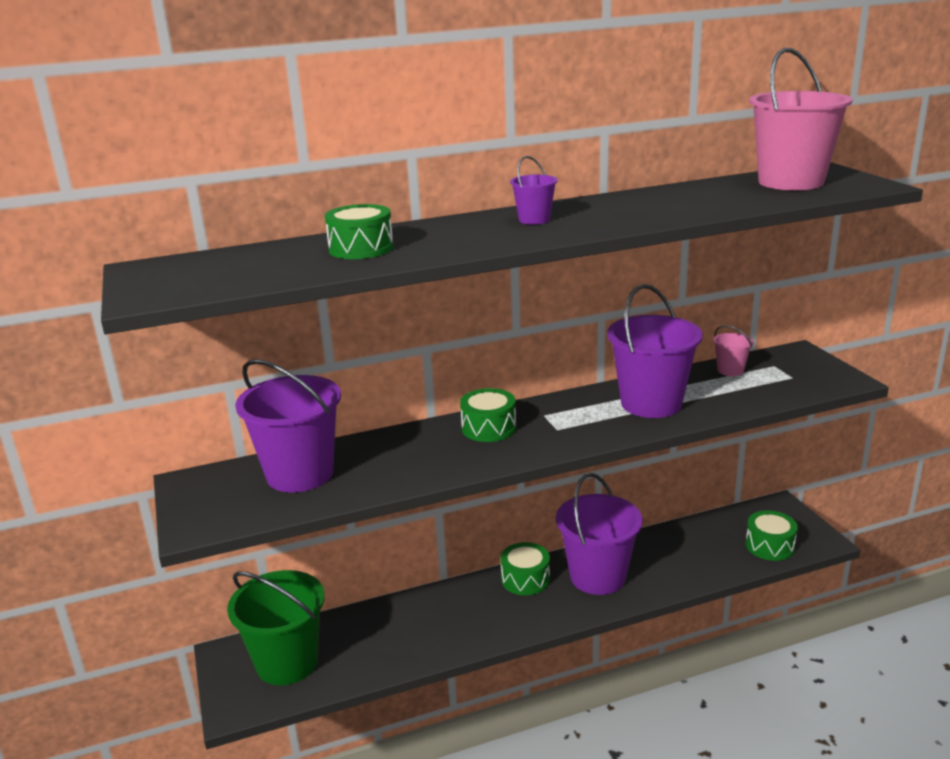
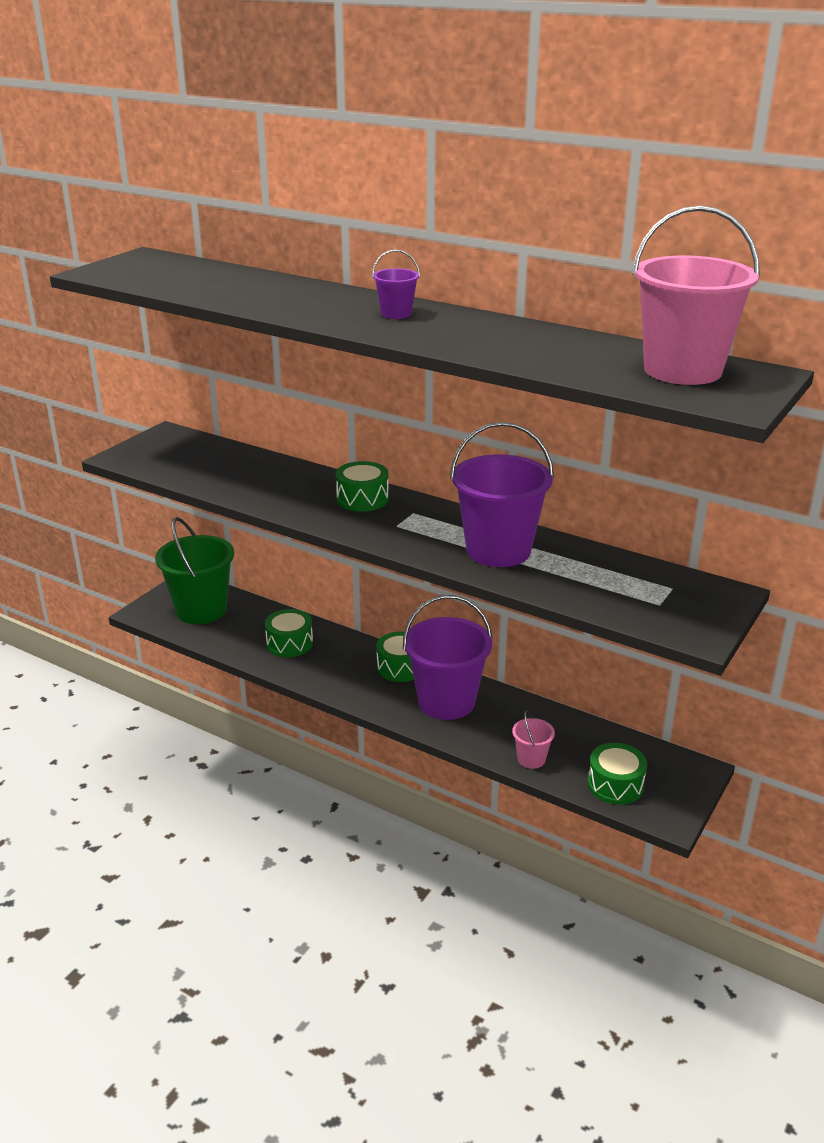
camera: 50 degrees right, 5 degrees up
(300, 474) = (216, 461): purple bucket -> none
(361, 248) = (252, 289): green drum -> green drum (289, 643)
(730, 370) = (625, 568): pink bucket -> pink bucket (531, 759)

